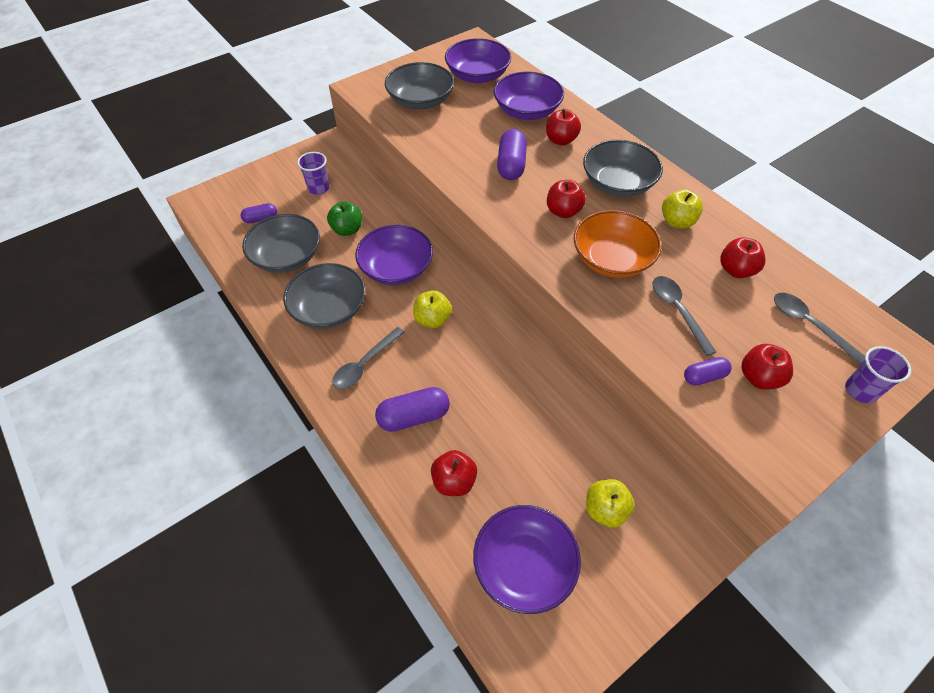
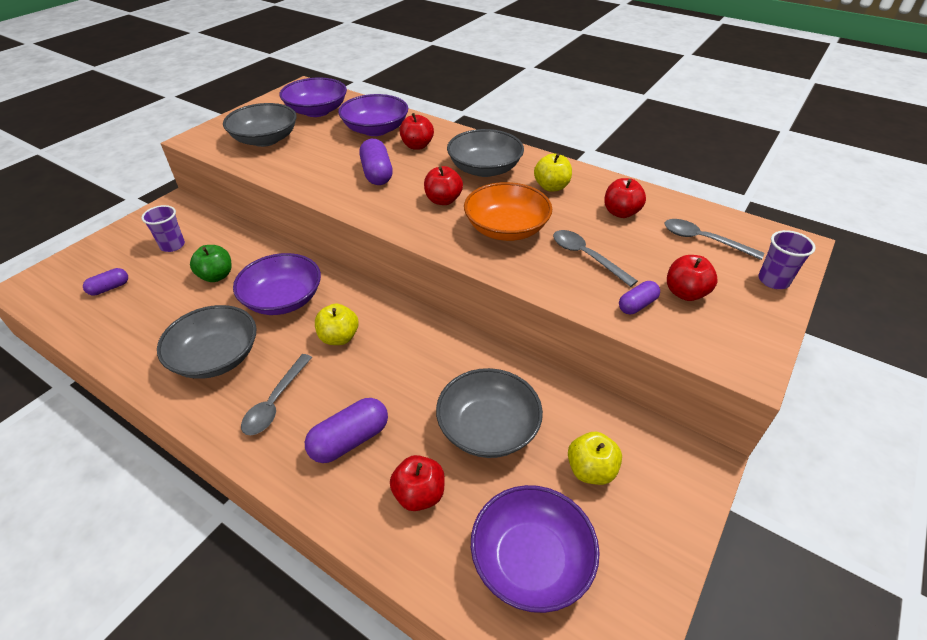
camera: 20 degrees left, 10 degrees down
(286, 256) = (151, 317): grey bowl -> grey bowl (488, 428)

